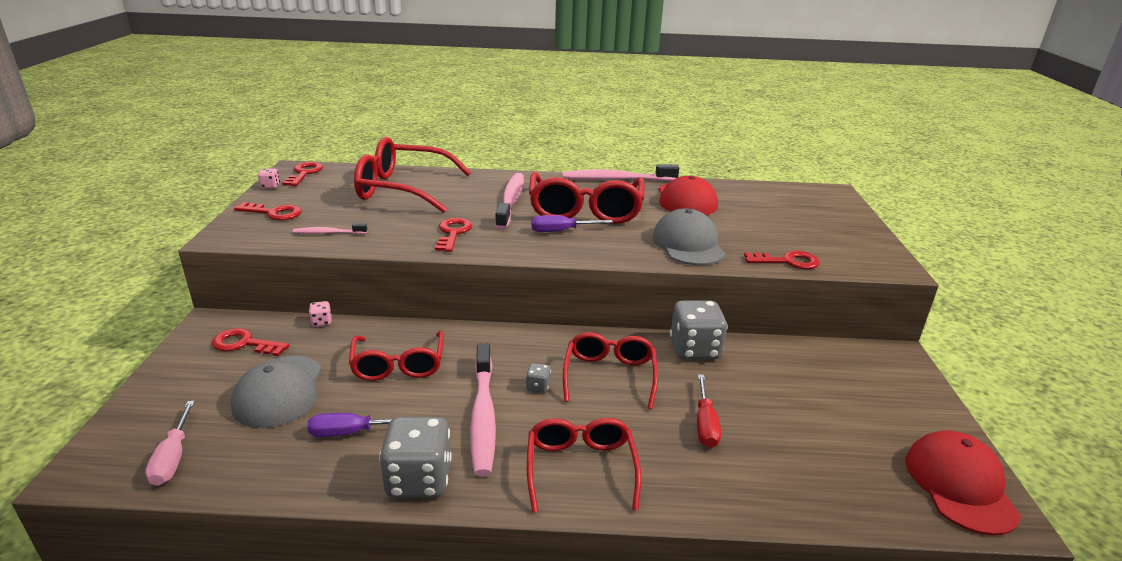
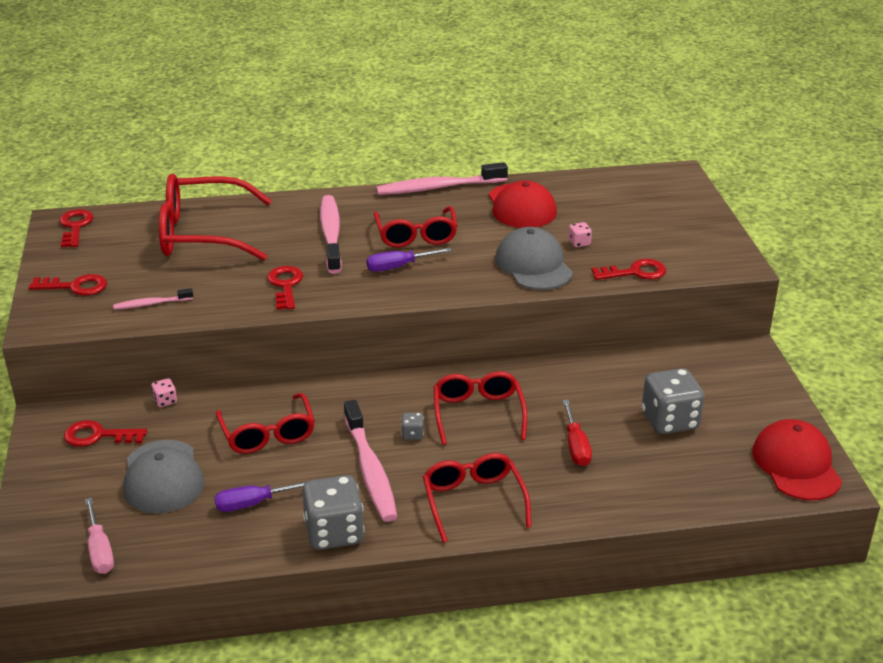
camera: 10 degrees left, 5 degrees up
(270, 186) = (47, 250): pink dice -> pink dice (579, 243)
(585, 210) = (416, 235): red glasses -> red glasses, size x0.64
(694, 349) = (554, 374): grey dice -> grey dice (669, 421)

